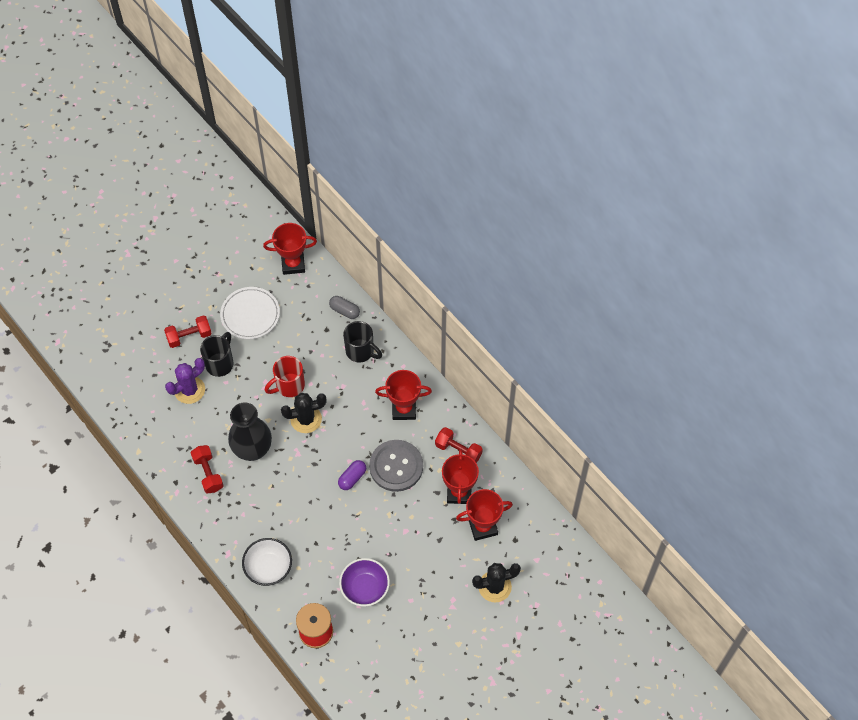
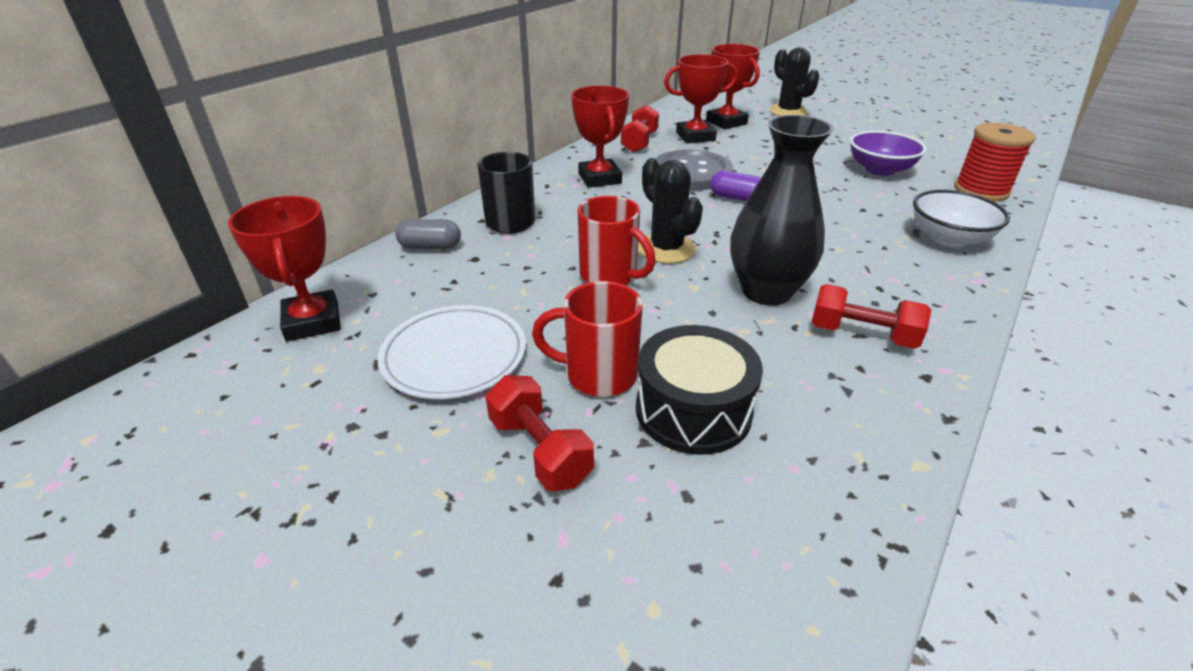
camera: 105 degrees left, 25 degrees down
(189, 390) = (693, 410): purple cactus -> black drum
(208, 473) = (862, 334): red dumbbell -> red dumbbell turned 60 degrees clockwise
(220, 363) = (598, 375): black mug -> red mug
(344, 311) = (430, 247): grey capsule -> grey capsule turned 75 degrees clockwise

